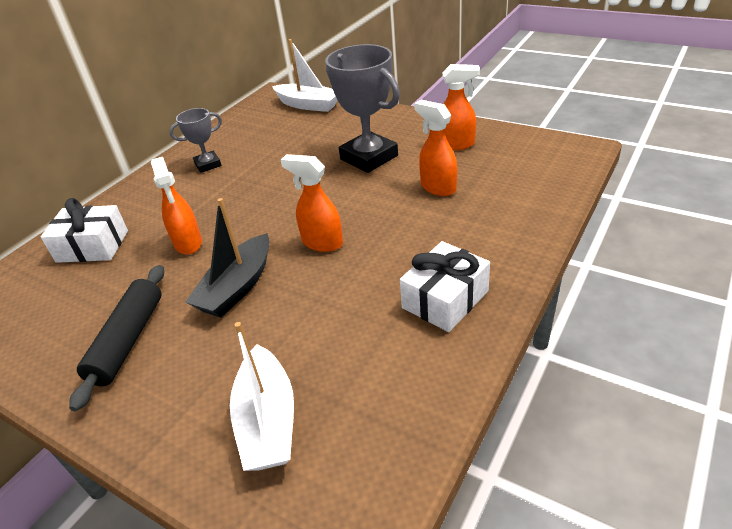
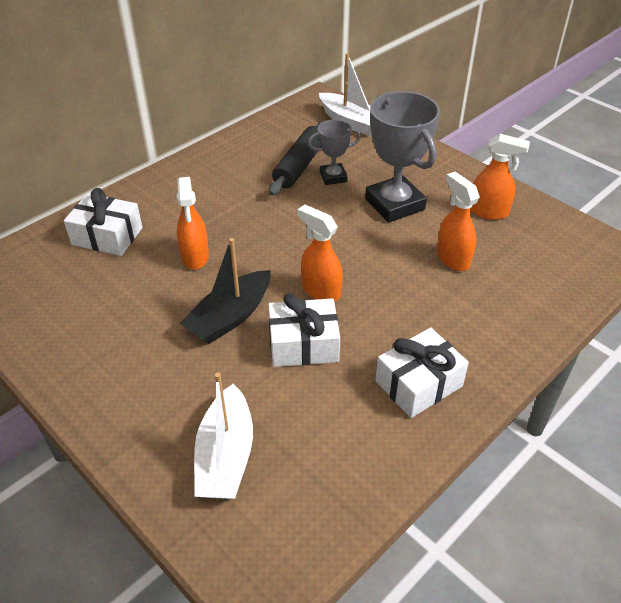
camera: 10 degrees right, 5 degrees up
(128, 340) = (122, 344): black rolling pin -> black rolling pin (299, 166)
(208, 164) = (233, 171): grey trophy -> grey trophy (333, 177)
(319, 293) = (303, 344): none -> white gift

